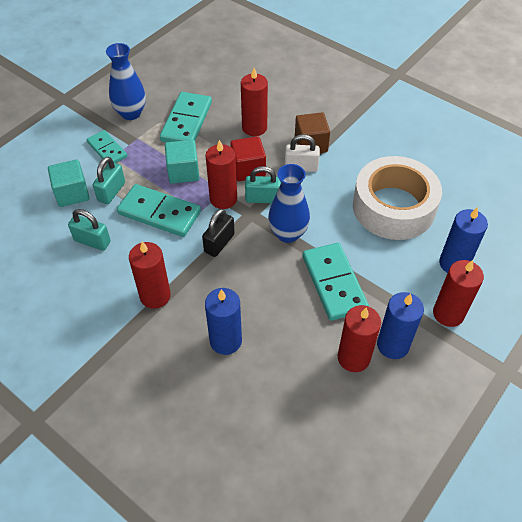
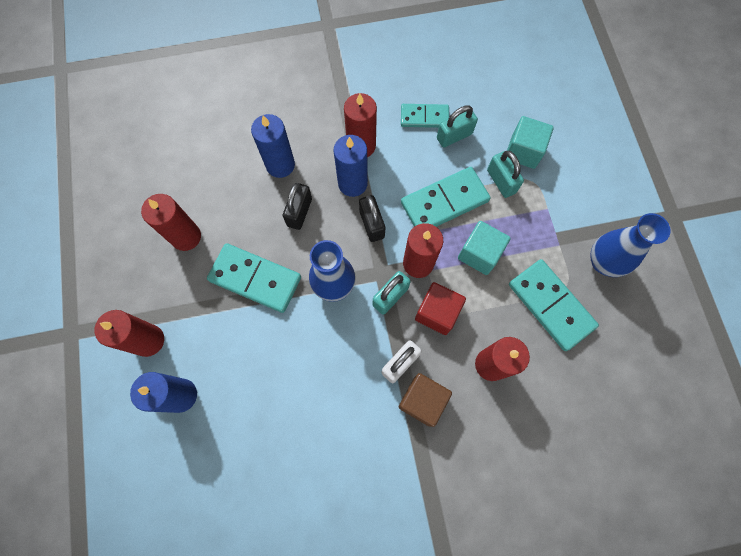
camera: 130 degrees right, 20 degrees up
(107, 149) = (562, 210): turquoise domino -> turquoise domino (424, 117)
(254, 295) = (299, 212): none -> black padlock
(393, 207) = (280, 404): white tape -> none
(393, 345) = (168, 273): blue candle -> blue candle (352, 183)

